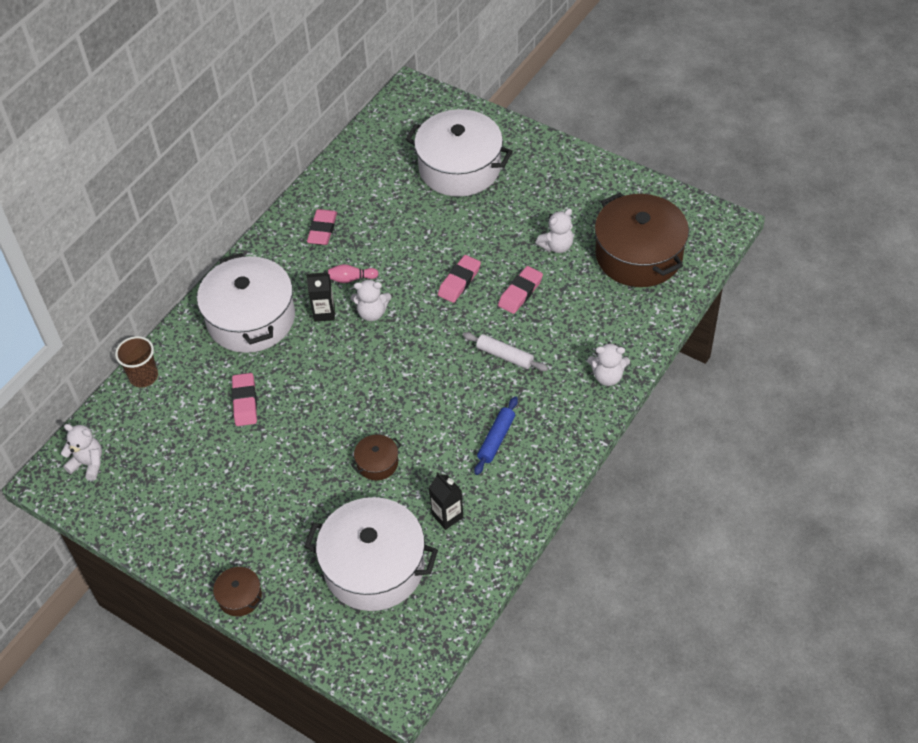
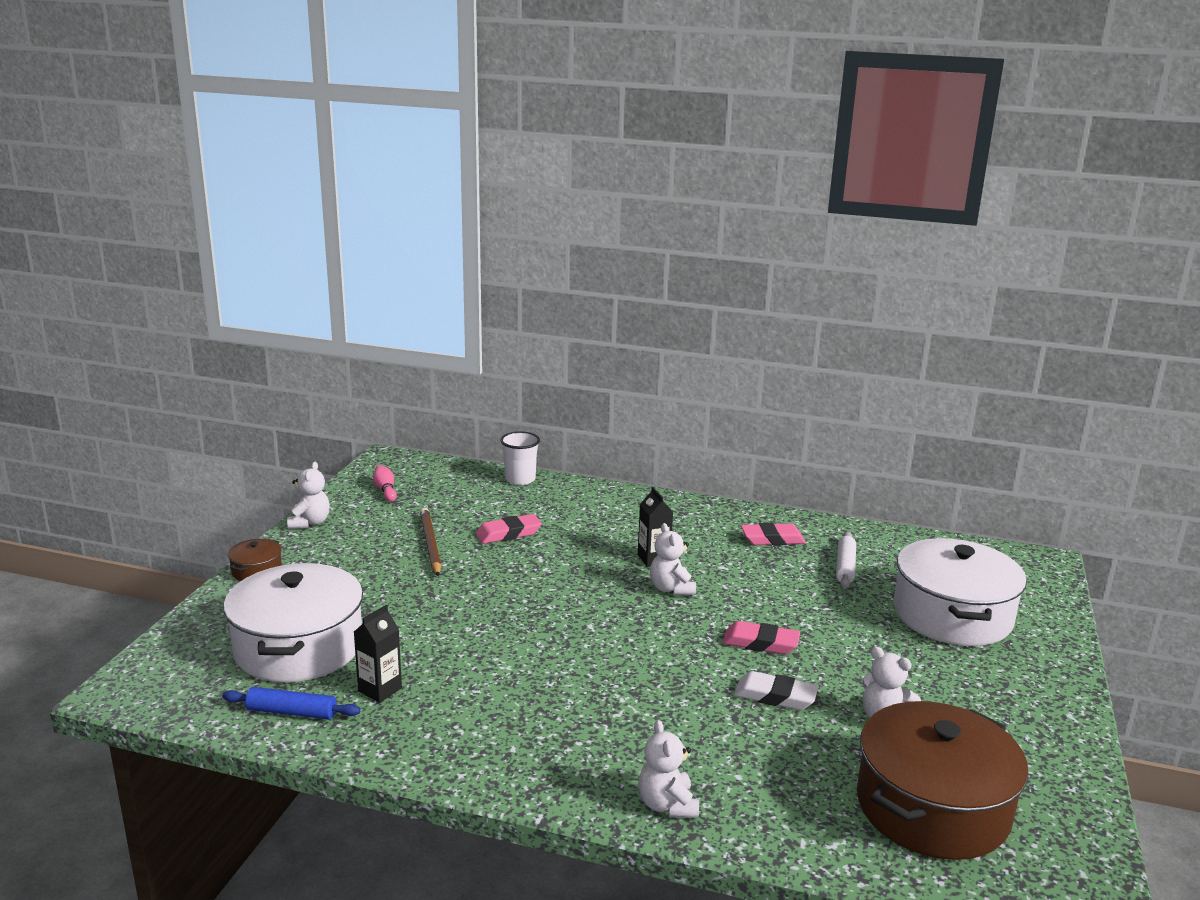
camera: 70 degrees right, 30 degrees down
(88, 463) = (408, 472): white teddy bear -> white teddy bear (309, 523)
(143, 376) = (520, 479): brown cup -> white cup
(242, 461) = (430, 544): none -> brown pencil
(251, 318) = (621, 519): white pot -> none
(351, 279) = (713, 568): pink bowling pin -> pink bowling pin (385, 490)
(377, 463) = (449, 626): brown pot -> none
(496, 439) = (513, 712): blue rolling pin -> blue rolling pin (292, 712)
(504, 356) = (657, 699): white rolling pin -> white rolling pin (845, 567)
(520, 293) = (775, 696): pink eraser -> white eraser

